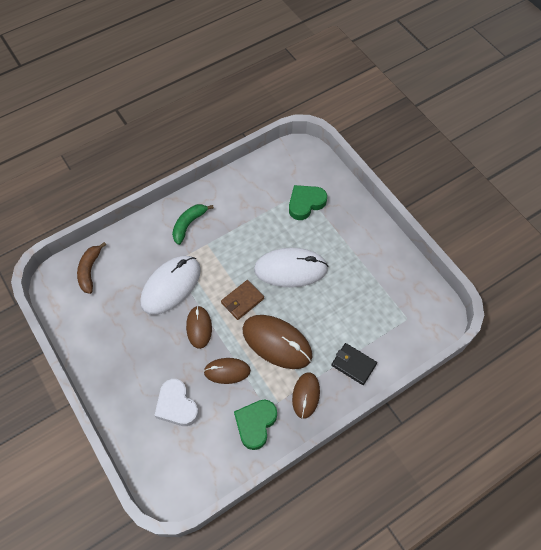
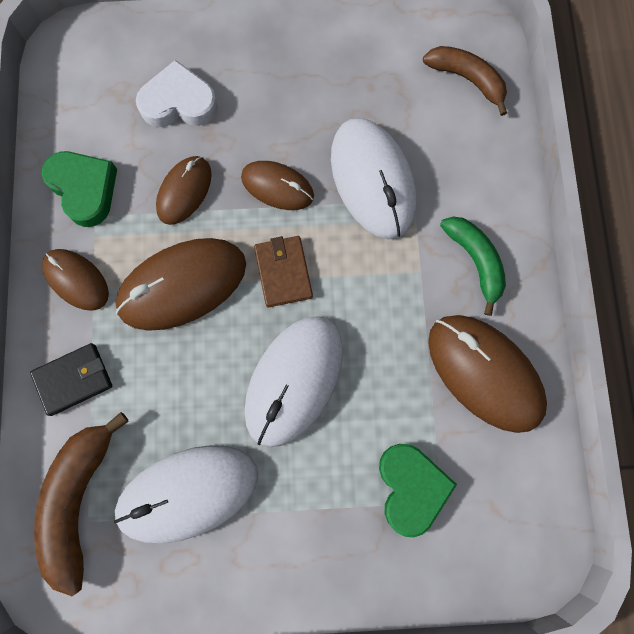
camera: 120 degrees right, 15 degrees up
(239, 199) = (484, 373): none -> brown mouse
(367, 285) = (188, 493): none -> white mouse
(402, 328) = (79, 500): none -> brown banana

